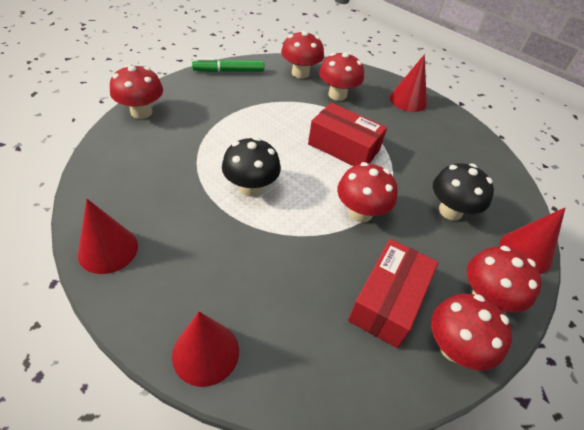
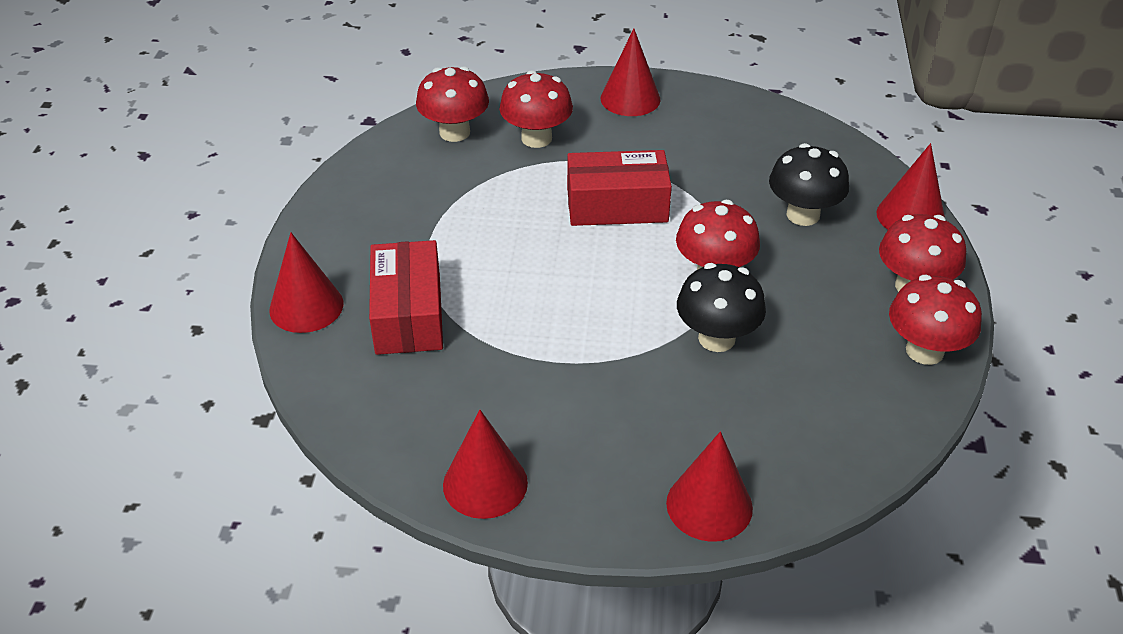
camera: 30 degrees left, 5 degrees down
(141, 112) = (306, 306): red mushroom -> red cone
(229, 71) = (353, 182): green marker -> none
(251, 187) = (563, 318): black mushroom -> black mushroom (716, 338)
(388, 301) = (828, 347): red box -> red box (408, 314)

